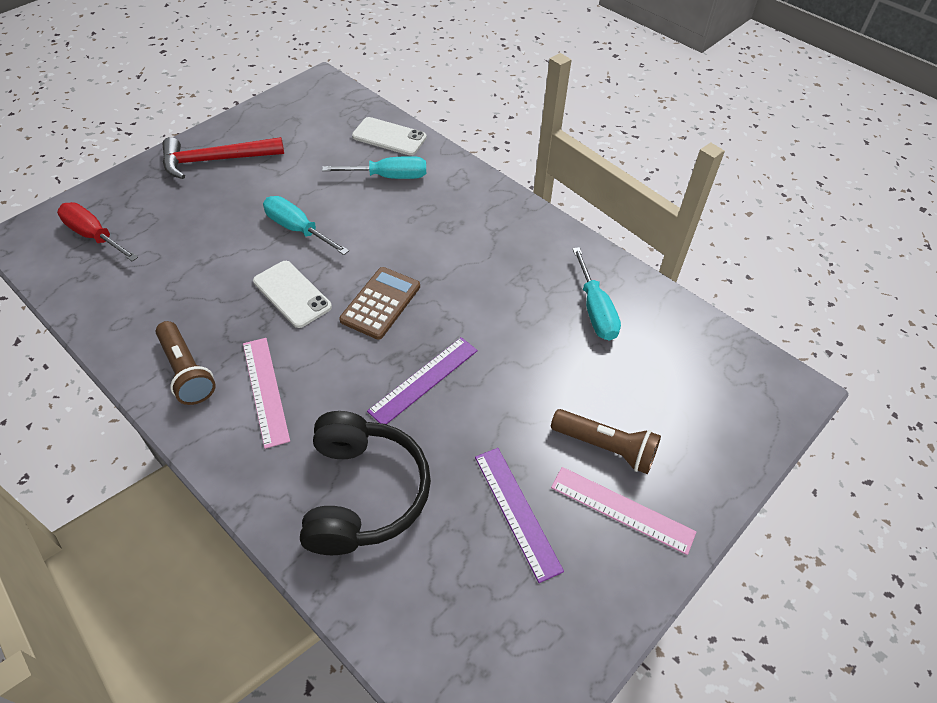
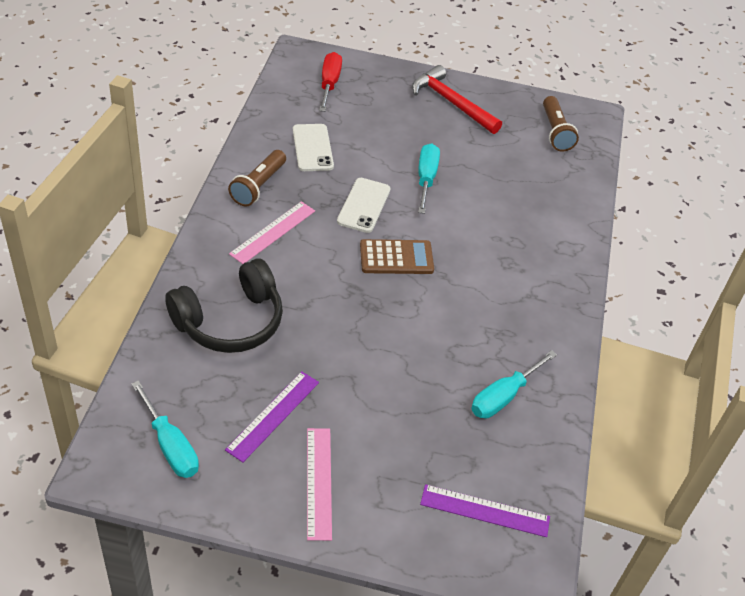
camera: 55 degrees right, 5 degrees down
(388, 177) = (529, 204): turquoise screwdriver -> turquoise screwdriver (170, 445)
(389, 137) = (574, 184): white phone -> white phone (312, 148)
(424, 380) = (346, 313): purple ruler -> purple ruler (485, 510)
(605, 447) = (368, 452): brown flashlight -> brown flashlight (555, 132)

